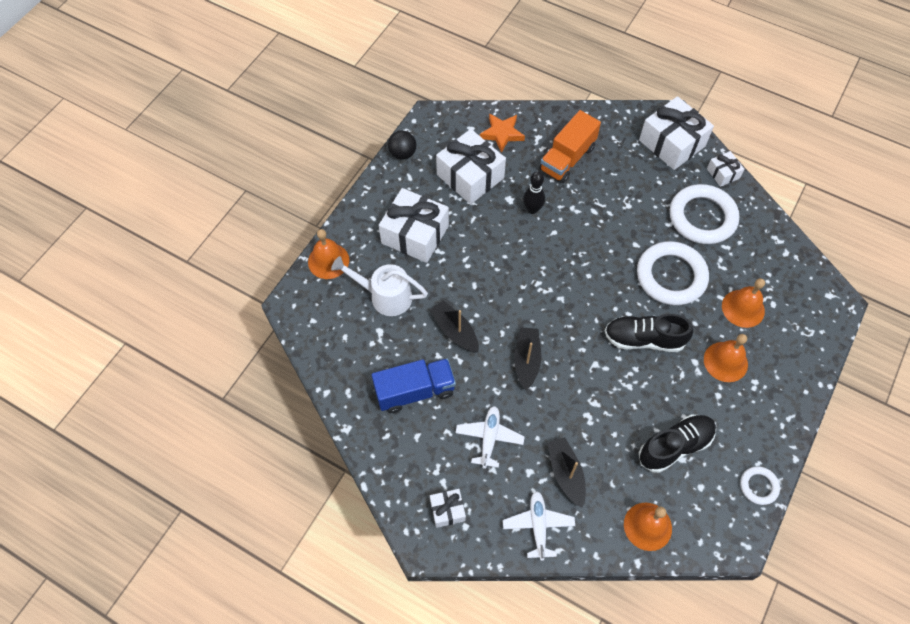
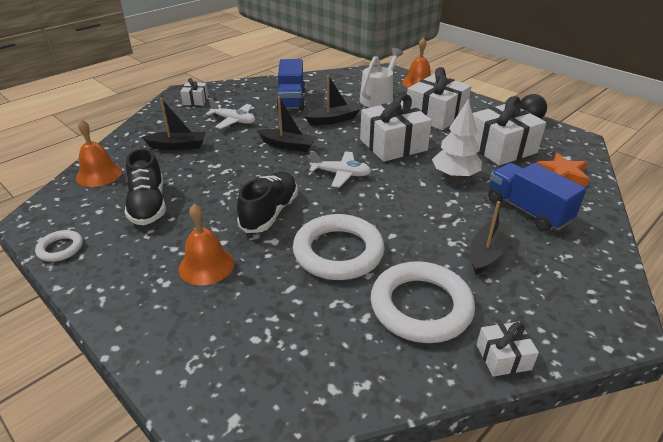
camera: 105 degrees right, 25 degrees down
(532, 209) = (455, 175): black bowling pin -> white tree
(538, 526) = (151, 129): white plane -> white plane (341, 174)
(567, 158) = (527, 210): orange truck -> blue truck
(631, 183) = (487, 253): none -> black boat
(672, 143) = (564, 312): white gift -> white gift (393, 145)
(743, 308) = (265, 304): orange bell -> none

